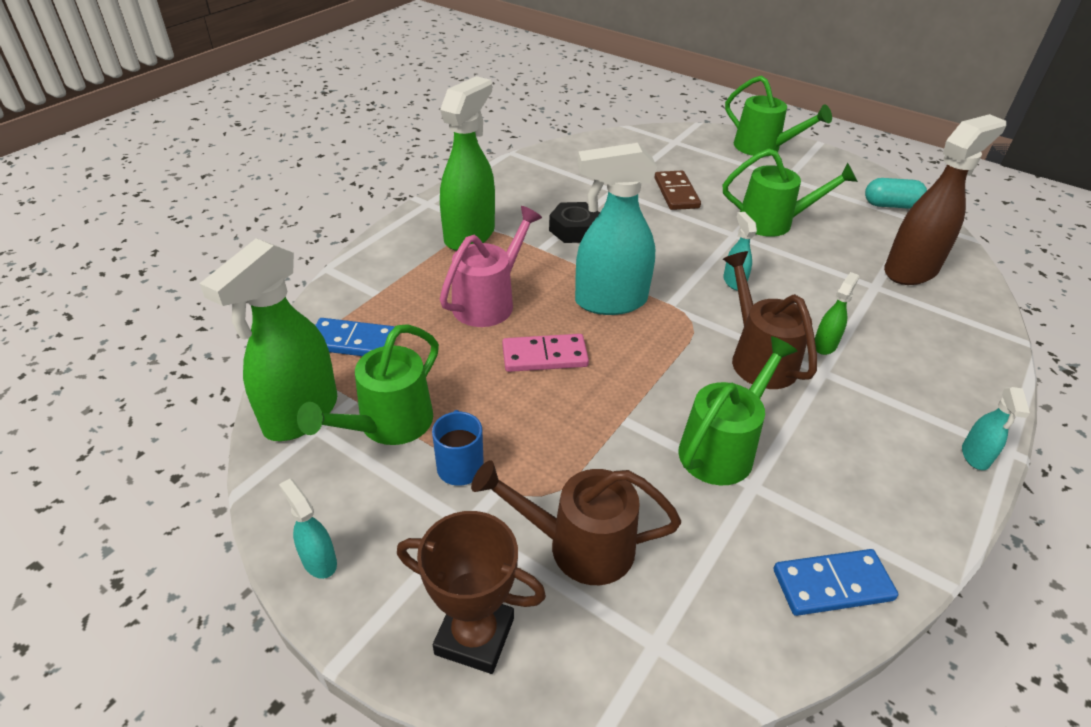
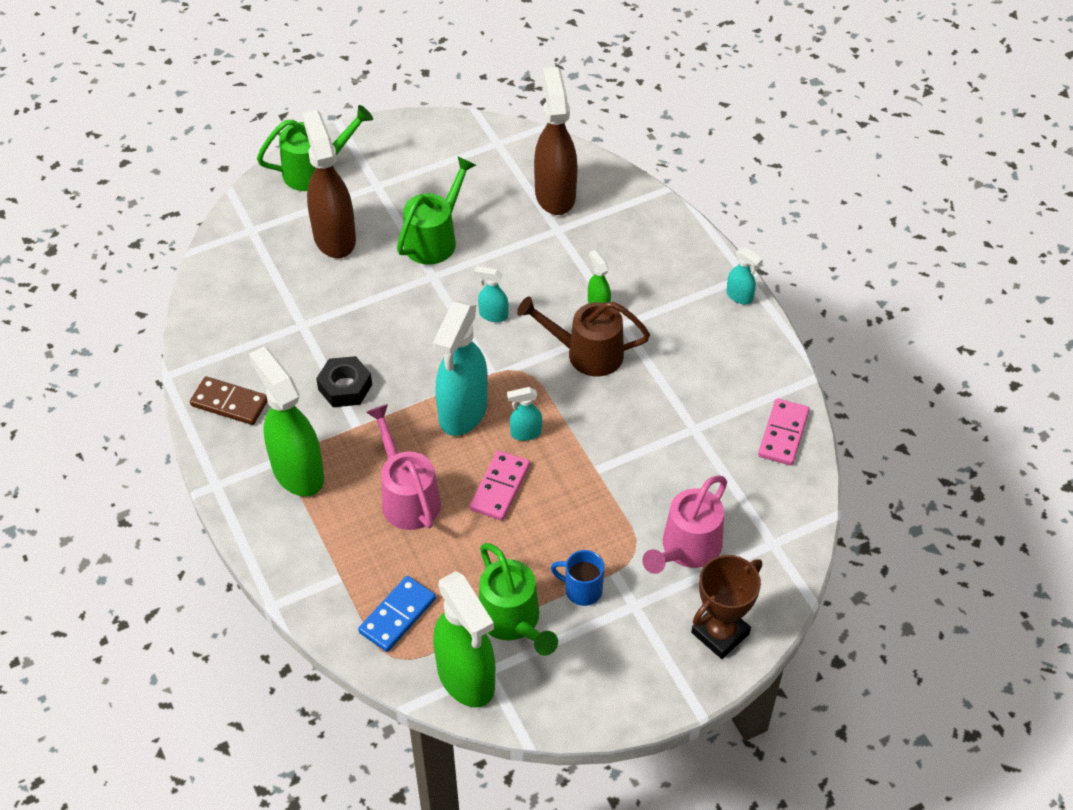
camera: 60 degrees left, 10 degrees up
(319, 561) = (617, 702): turquoise spray bottle -> turquoise spray bottle (525, 433)
(577, 545) = (686, 550): brown watering can -> pink watering can
(676, 193) = (342, 281): brown domino -> brown domino (229, 403)
(713, 176) = (334, 237): none -> brown spray bottle
(723, 447) = (654, 426): green watering can -> none
(832, 585) = (783, 434): blue domino -> pink domino
(891, 205) = (468, 144): turquoise capsule -> none

